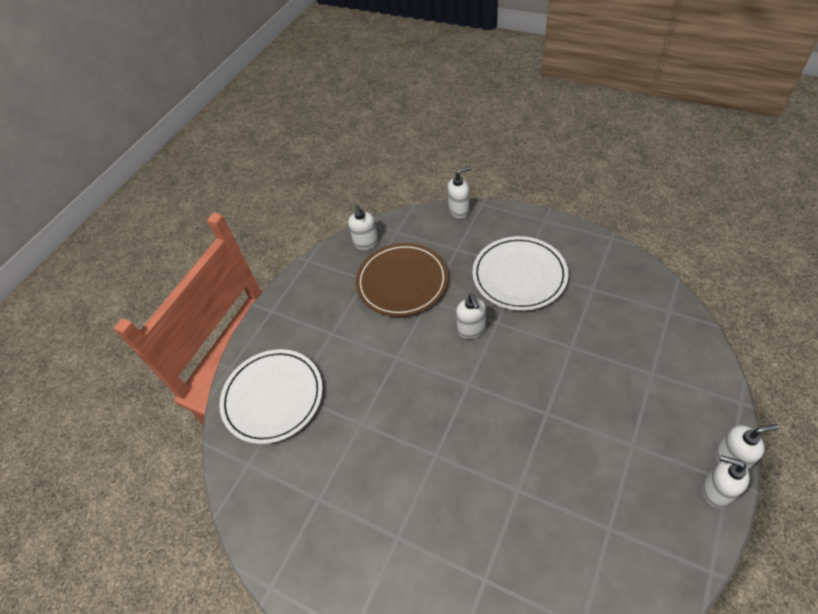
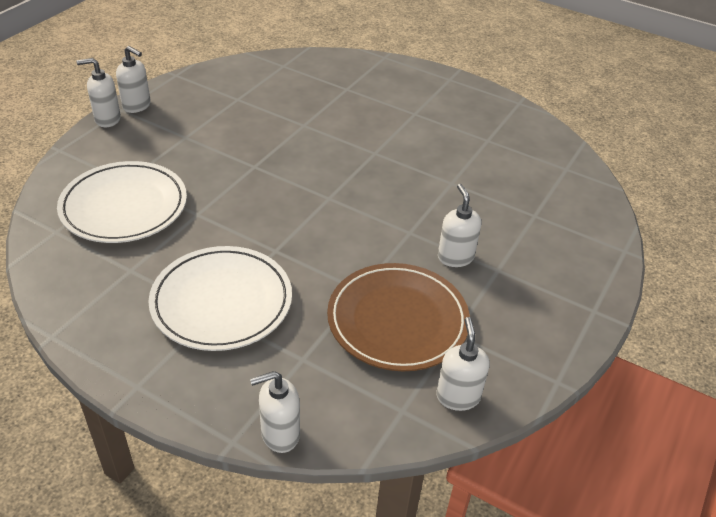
camera: 175 degrees right, 10 degrees down
(273, 397) = (557, 215): white plate -> white plate (124, 206)
(471, 330) = (311, 247): white soap dispenser -> white soap dispenser (455, 257)

